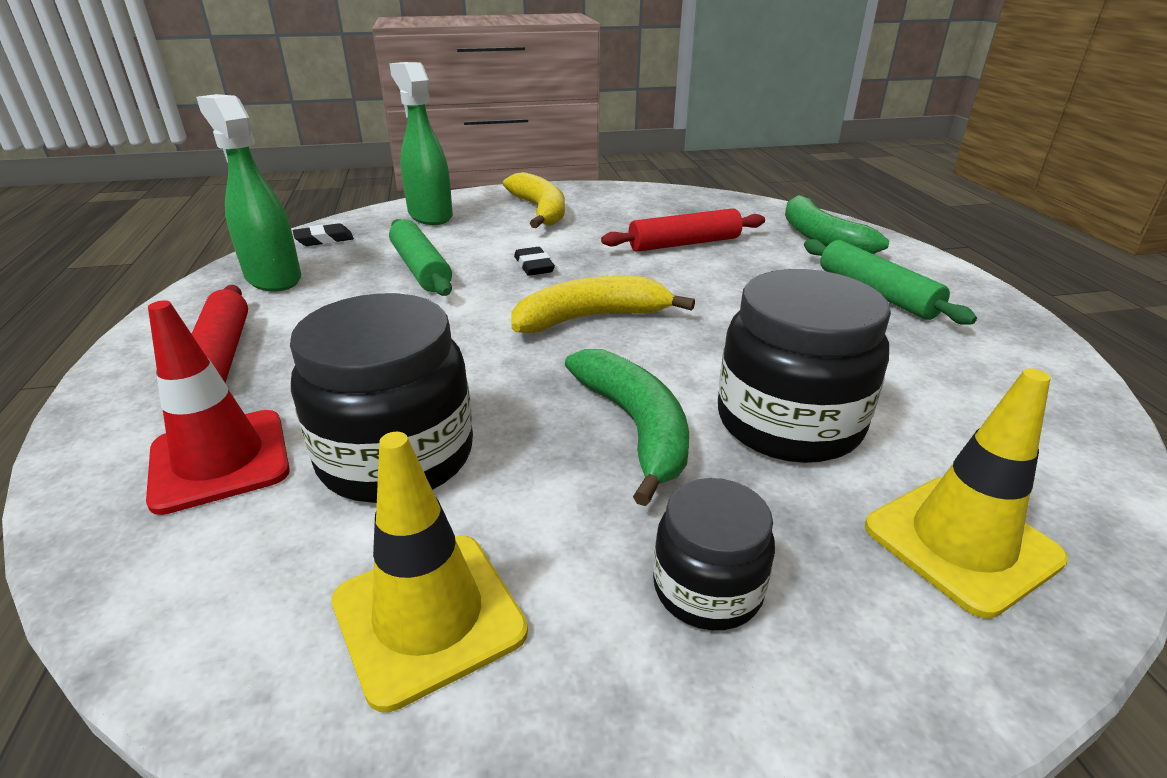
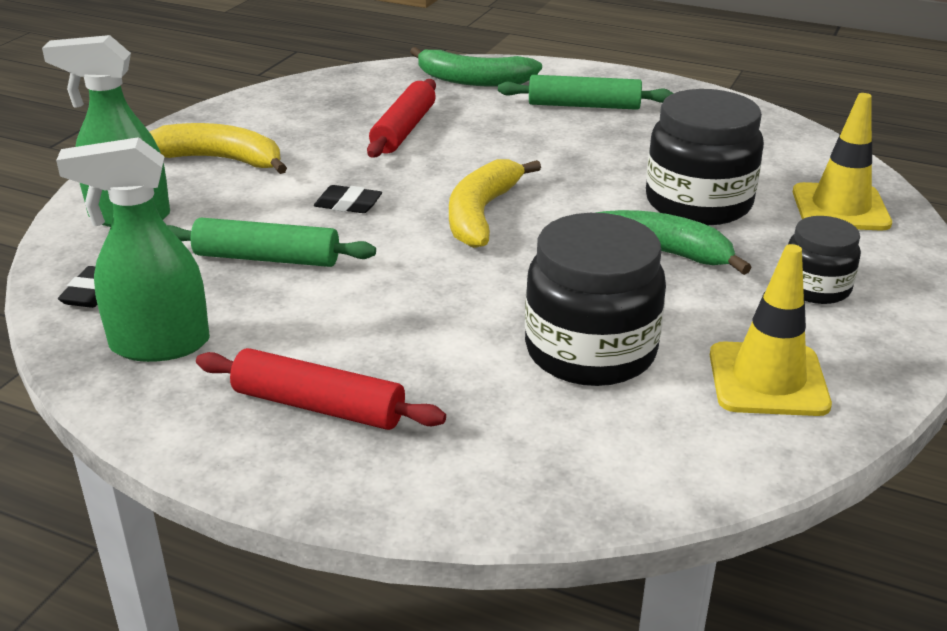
camera: 55 degrees left, 0 degrees up
(220, 460) = (513, 432): red traffic cone -> none

